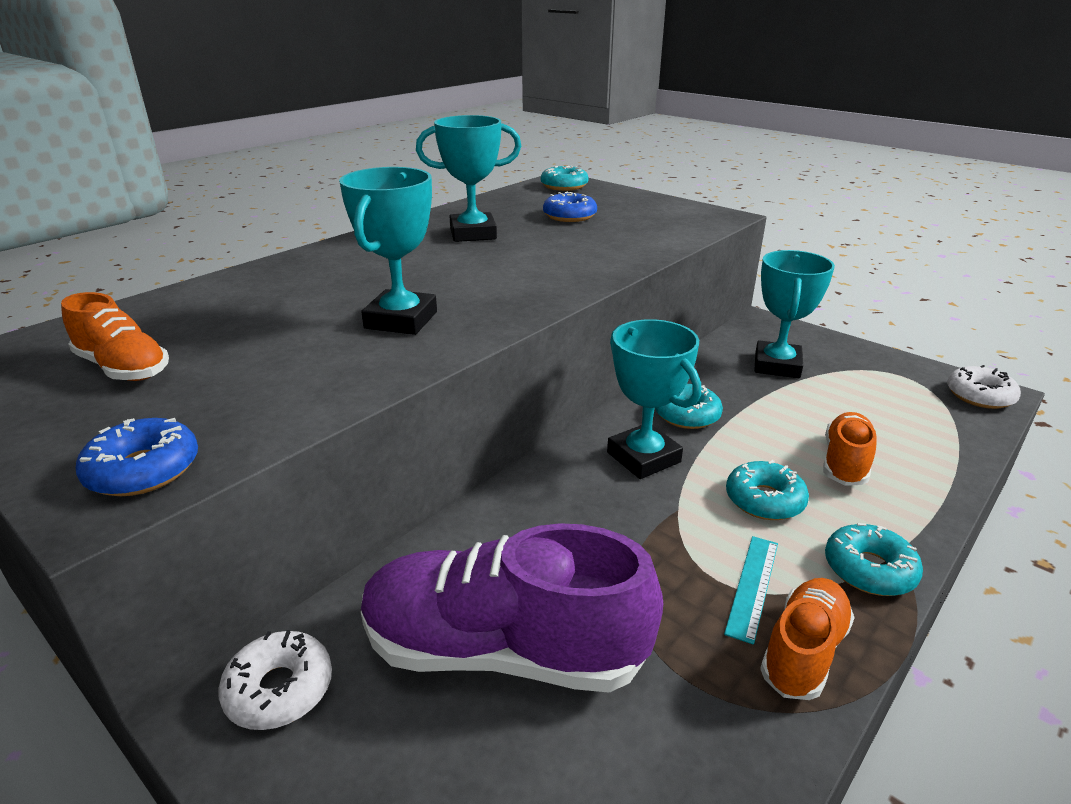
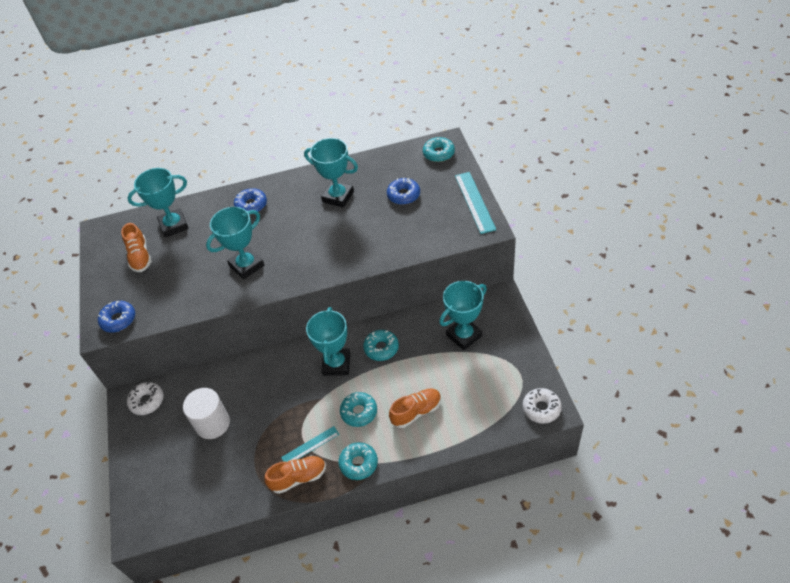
camera: 40 degrees right, 20 degrees up
(176, 316) = (174, 225): none -> turquoise trophy
(327, 267) = (251, 205): none -> blue donut
(503, 650) = (212, 423): purple shoe -> white cylinder
(671, 204) = (474, 202): none -> turquoise ruler

